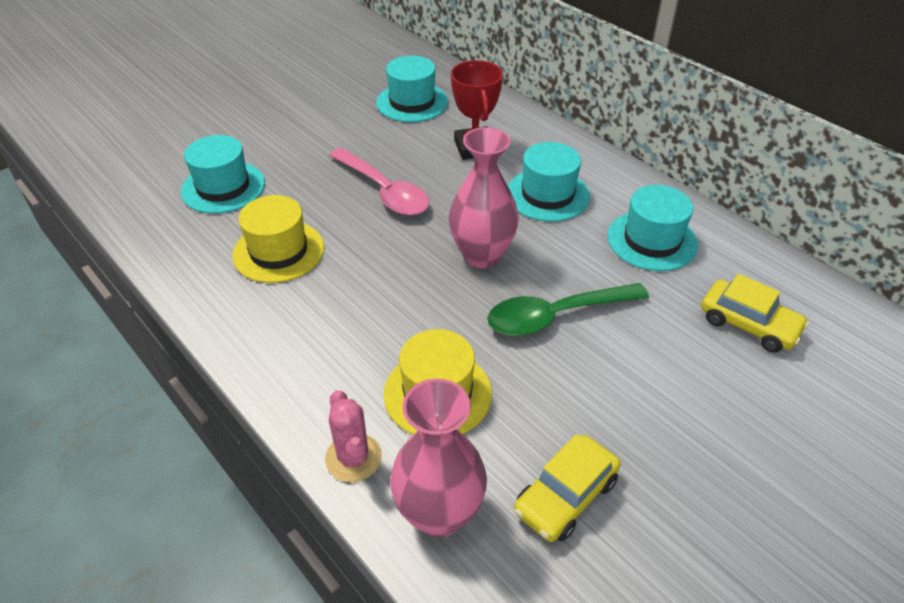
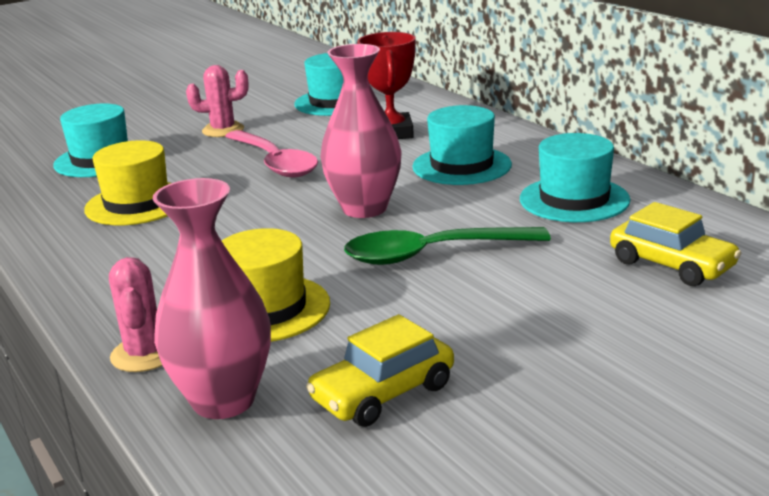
camera: 10 degrees right, 20 degrees down
(322, 143) = (223, 130): none -> pink cactus

